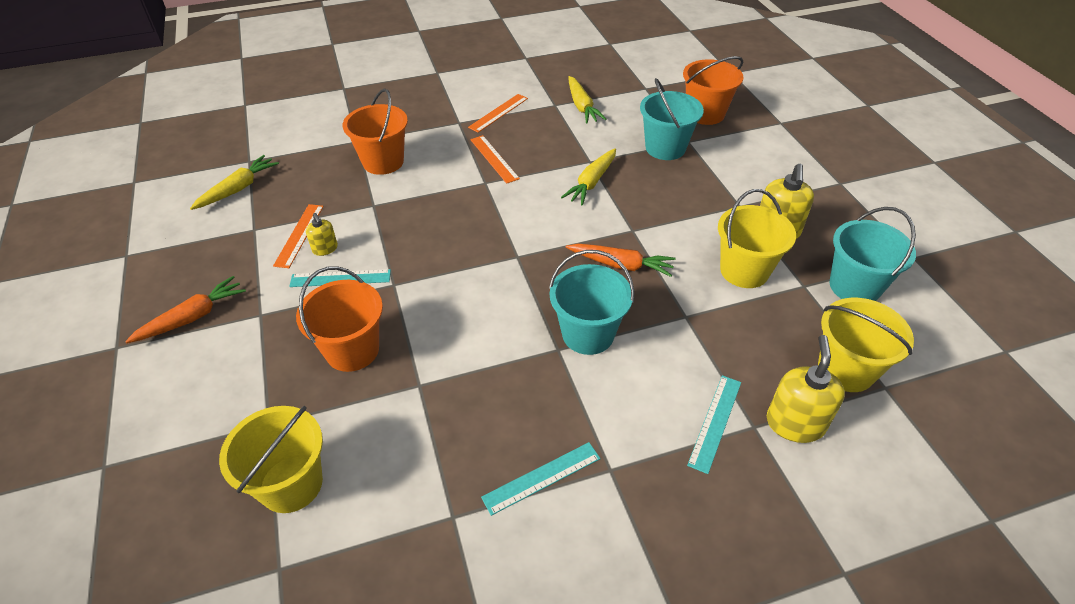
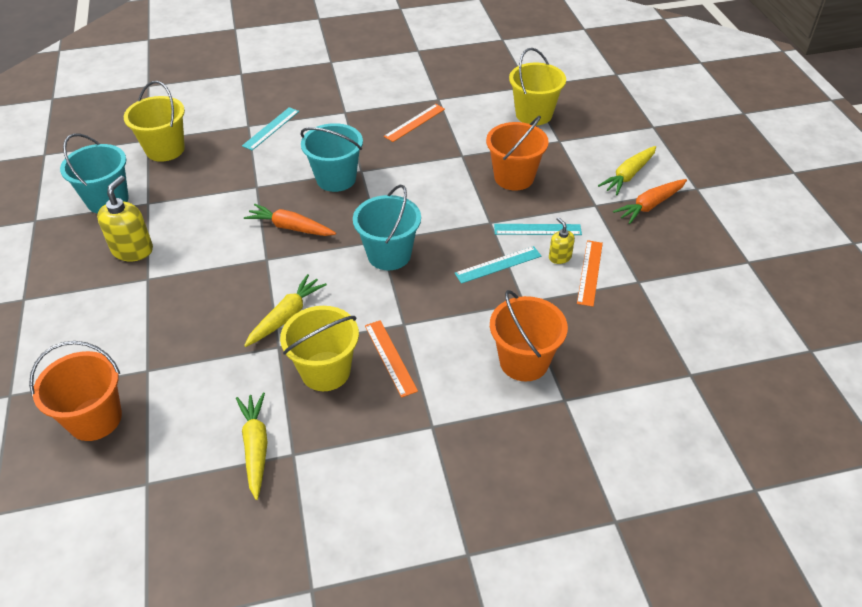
camera: 175 degrees left, 0 degrees up
(238, 189) = (681, 332): yellow carrot -> yellow carrot (628, 175)
(498, 113) = (376, 442): orange ruler -> orange ruler (414, 122)
(542, 478) = (386, 110): turquoise ruler -> turquoise ruler (498, 264)
(665, 148) = (180, 361): turquoise bucket -> turquoise bucket (389, 255)
(744, 271) = (187, 217): yellow bucket -> yellow bucket (325, 371)
(795, 423) = (221, 126): yellow soap dispenser -> none

